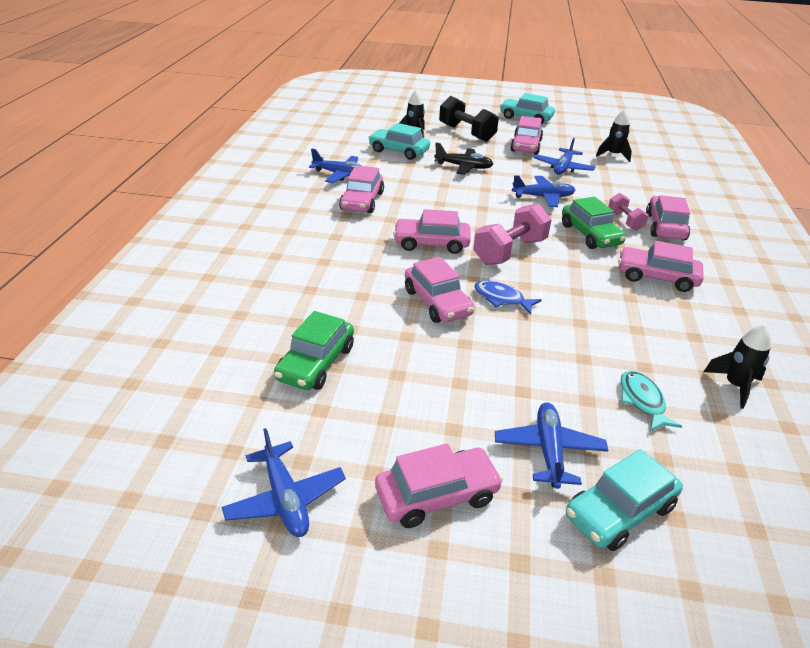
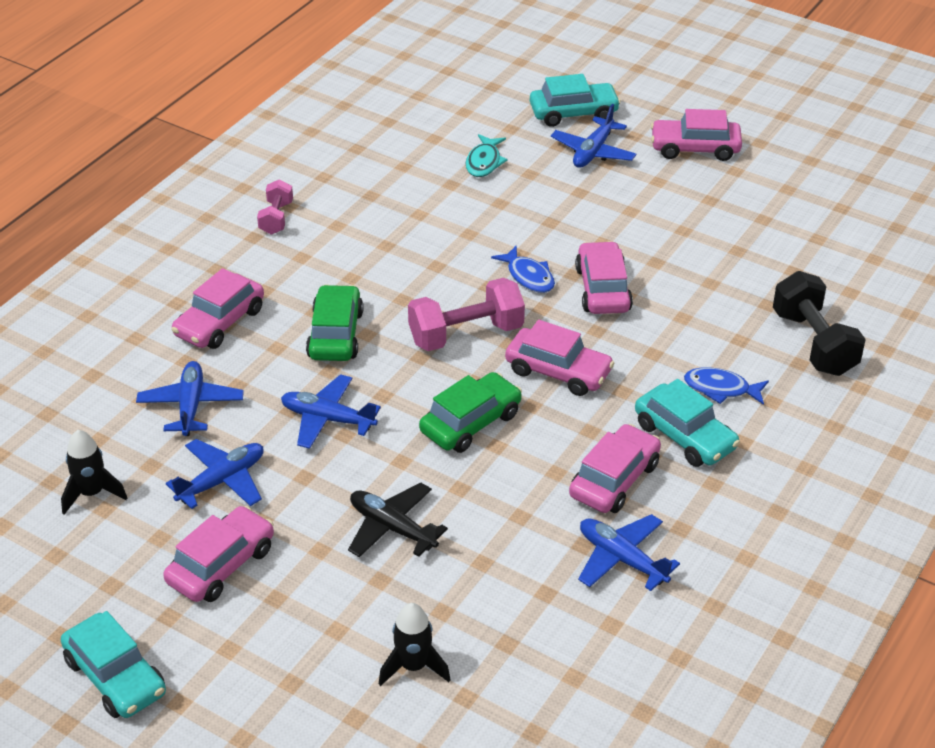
camera: 155 degrees left, 5 degrees up
(285, 498) = (805, 171): blue plane -> blue plane (191, 406)
(314, 255) = (721, 389): none -> blue fish
(316, 363) = (756, 257): green car -> green car (471, 423)
(399, 151) = (480, 610): turquoise car -> turquoise car (685, 436)
(466, 133) = (299, 645): black dumbbell -> black dumbbell (814, 343)
(625, 221) = (261, 345): pink dumbbell -> pink dumbbell (276, 218)
(656, 277) = (327, 259): pink car -> none
(735, 386) = (391, 153): black rocket -> none

